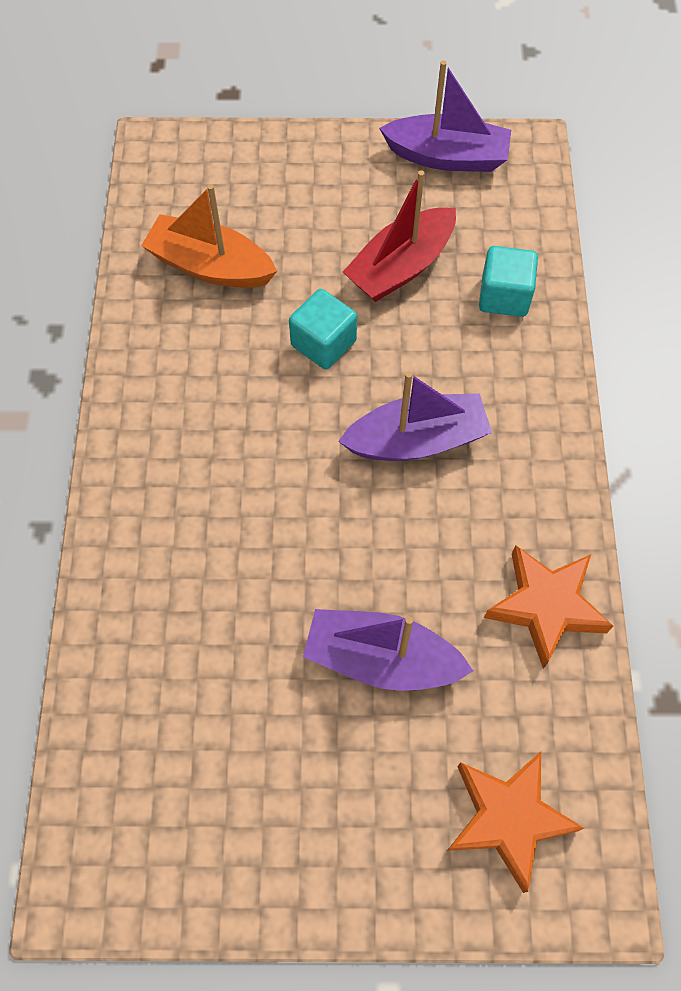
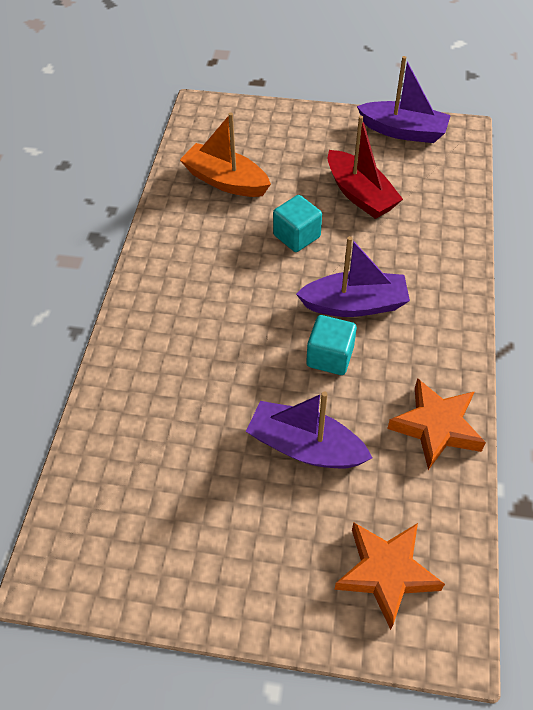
camera: 10 degrees right, 10 degrees down
(401, 267) = (360, 194): red boat -> red boat turned 90 degrees counterclockwise
(504, 296) = (432, 220): turquoise cube -> turquoise cube (330, 356)

